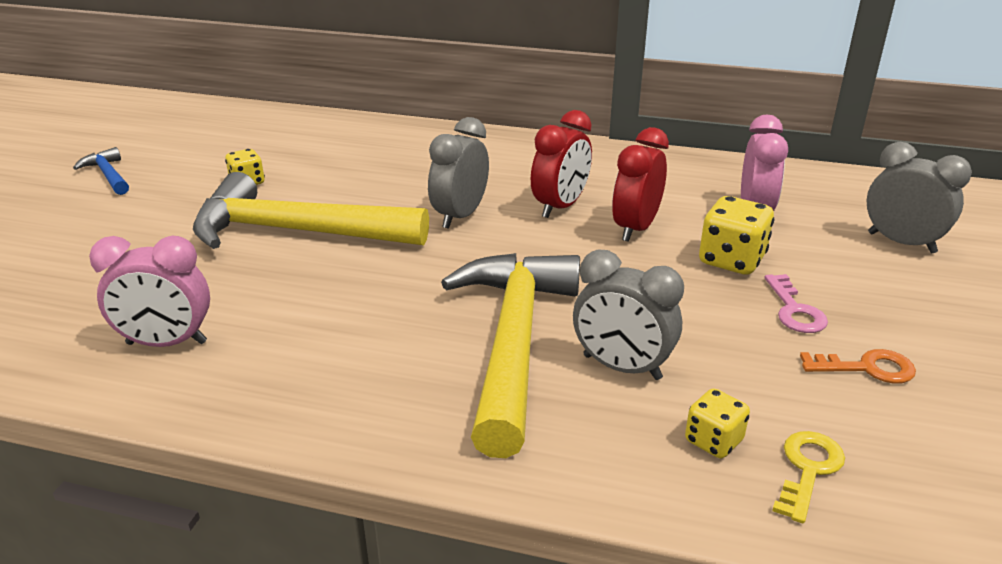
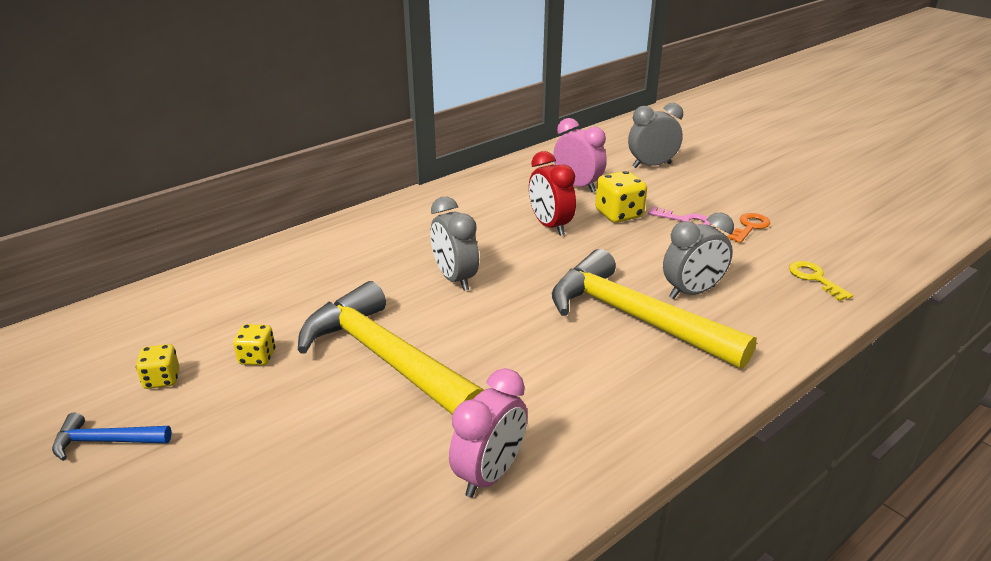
camera: 55 degrees left, 0 degrees up
(296, 232) = (385, 358): yellow hammer -> yellow hammer turned 90 degrees clockwise
(560, 207) = (491, 238): red clock -> none
(713, 441) = (776, 293): yellow dice -> yellow dice (162, 379)

